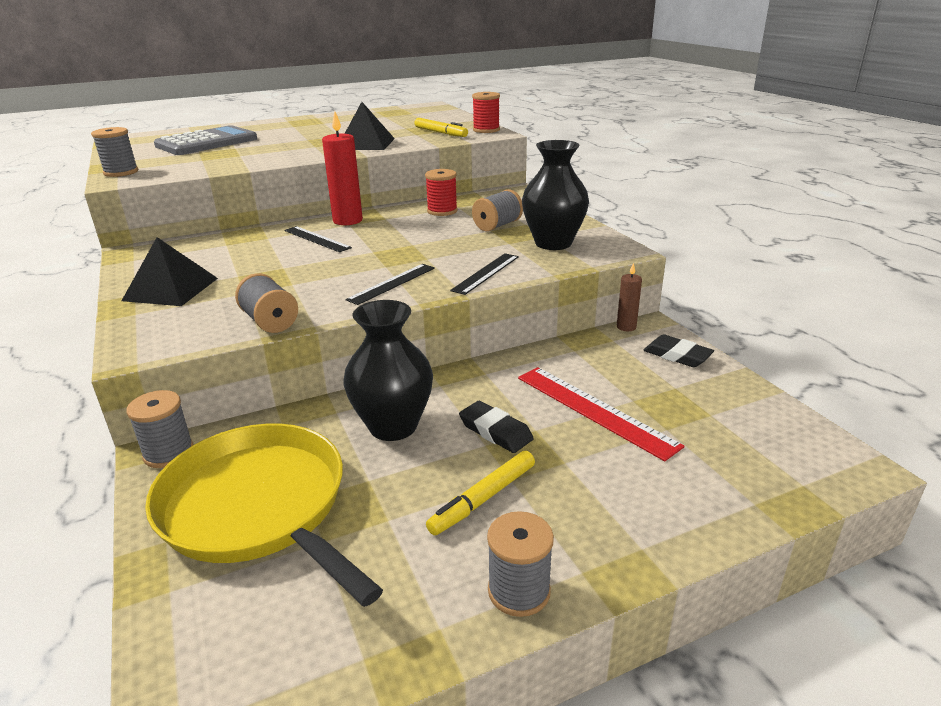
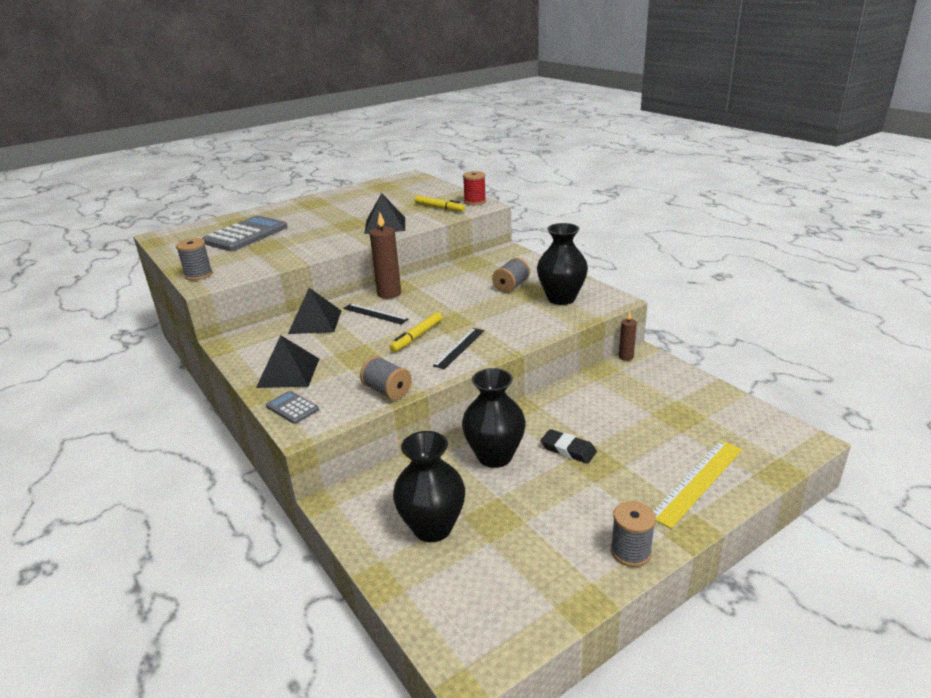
camera: 10 degrees left, 0 degrees up
(144, 327) = (292, 408): none -> grey calculator
(169, 453) = (341, 500): grey spool -> none
(243, 241) = (315, 322): none -> black pyramid
(259, 508) = (432, 527): yellow pan -> black vase
(347, 221) = (389, 293): red candle -> brown candle
(442, 211) = (460, 276): red spool -> none
(483, 499) = (581, 498): yellow marker -> yellow marker (417, 336)
(486, 273) = (525, 331): black ruler -> none
(594, 410) = (629, 424): red ruler -> none
(663, 501) = (697, 481): none -> yellow ruler
(677, 355) = (669, 375): black eraser -> none

